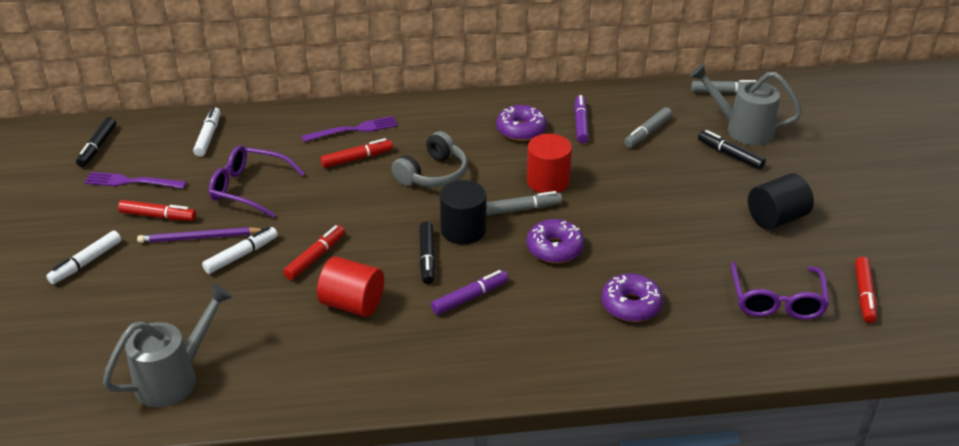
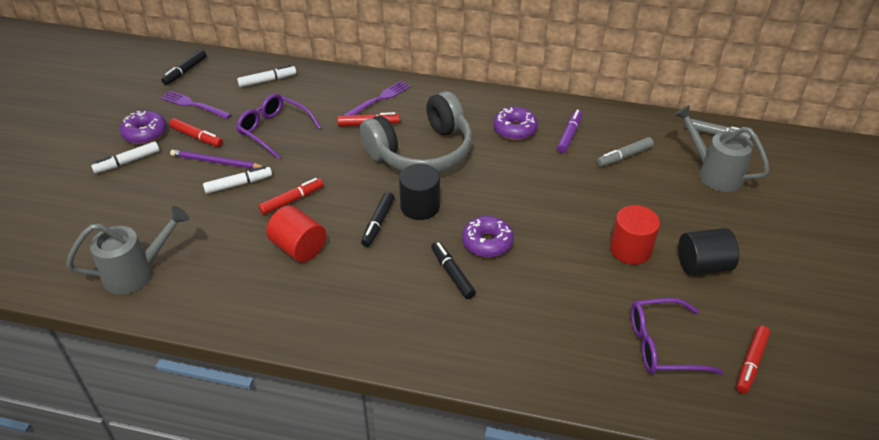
camera: 20 degrees right, 5 degrees up
(208, 136) = (267, 80): white marker -> white marker turned 45 degrees clockwise
(354, 130) = (379, 99): purple fork -> purple fork turned 45 degrees counterclockwise
(433, 174) = (421, 151): grey headphones -> grey headphones, size x1.71
(470, 297) = (394, 267): purple marker -> none
(523, 209) = (479, 200): grey marker -> none
(548, 181) = (513, 180): red cylinder -> red cylinder (630, 249)
(631, 305) = (526, 312): purple donut -> purple donut (145, 133)
(730, 155) = (690, 194): black marker -> black marker (452, 274)
(776, 301) = (662, 345): purple glasses -> purple glasses turned 60 degrees clockwise

